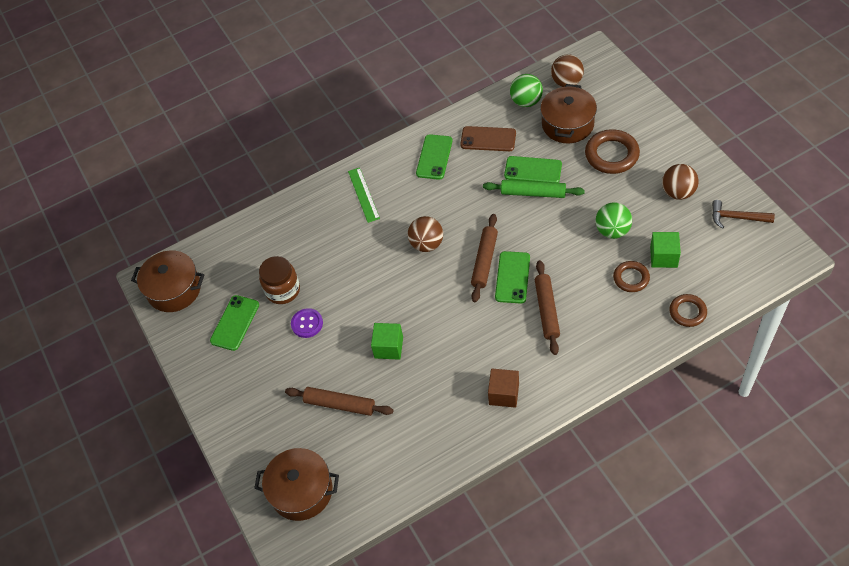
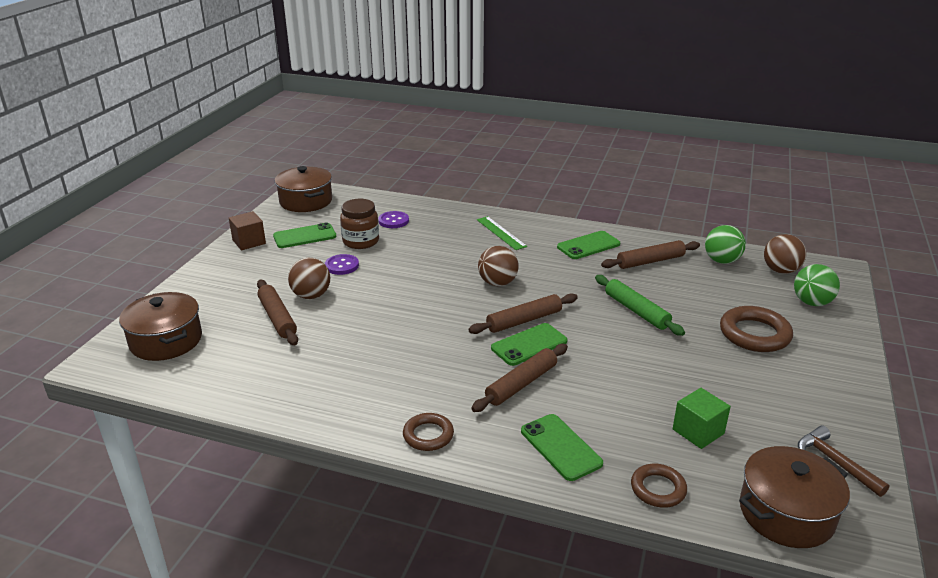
camera: 40 degrees right, 25 degrees down
(273, 249) = (393, 221): none -> purple button
(363, 194) = (501, 233): green ruler -> green ruler turned 60 degrees counterclockwise
(389, 347) = (365, 314): green cube -> none
(488, 139) = (650, 261): brown phone -> brown rolling pin
(504, 394) = (391, 405): brown cube -> brown cube (249, 242)
(533, 170) = (659, 299): green phone -> green phone (560, 447)
(567, 124) = (740, 293): brown pot -> brown pot (786, 513)
(612, 230) = (673, 379): green ball -> green ball (811, 302)
(631, 278) = (637, 421): brown ring -> brown ring (428, 435)
(678, 192) = (789, 400): brown ball -> brown ball (311, 295)

